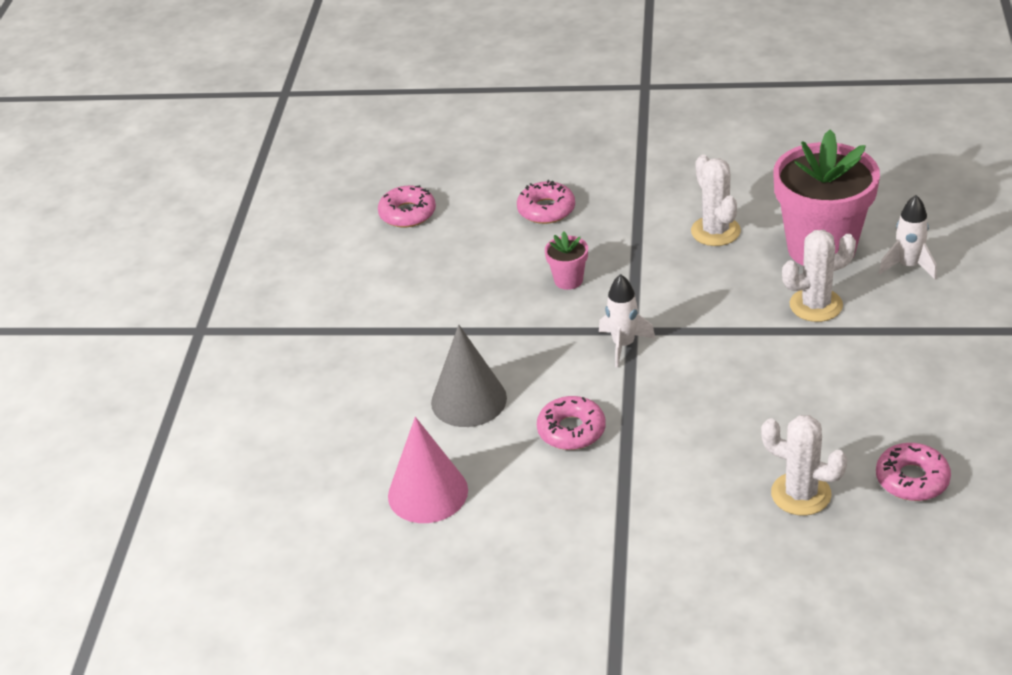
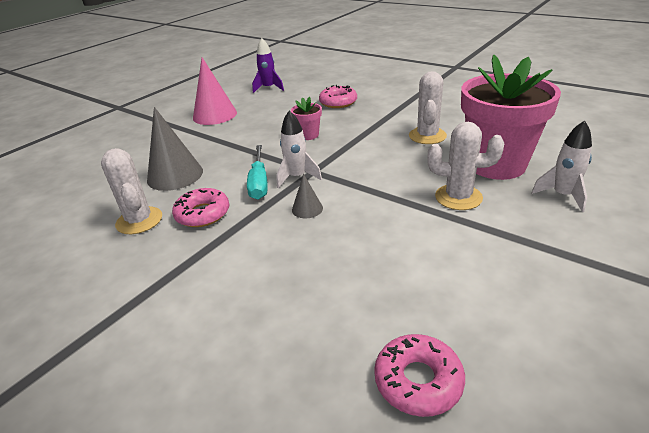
camera: 30 degrees right, 5 degrees down
(407, 213) = (269, 88): pink donut -> purple rocket
(428, 493) = (80, 216): pink cone -> pink cone (215, 115)
(587, 369) = (259, 183): none -> turquoise screwdriver
(678, 378) = (307, 209): none -> grey cone
(801, 494) = (299, 339): white cactus -> white cactus (139, 221)

